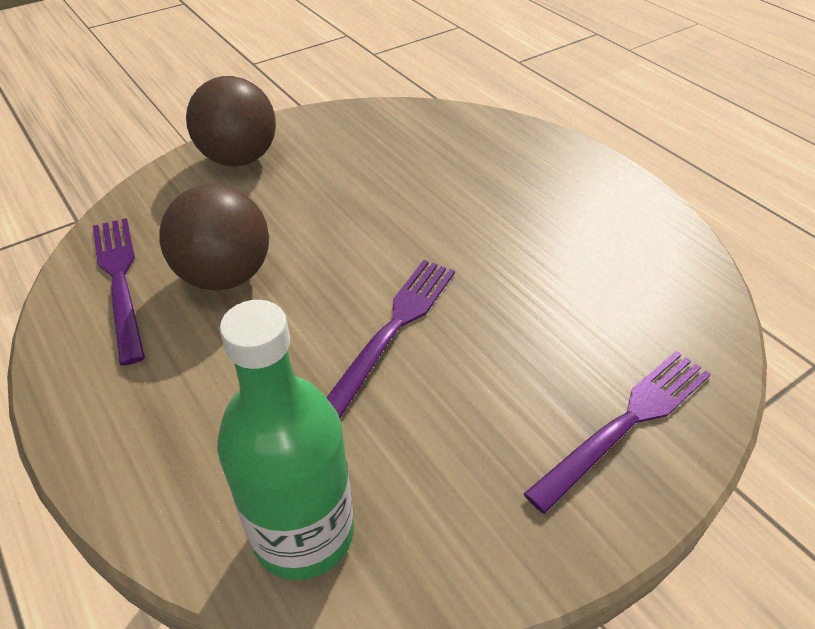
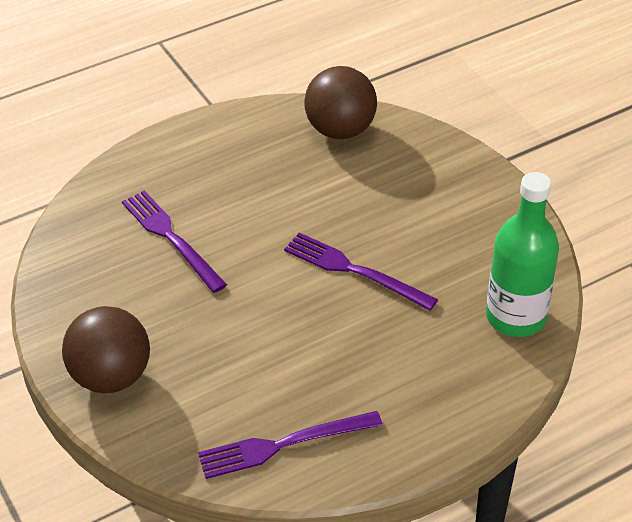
camera: 85 degrees left, 0 degrees up
(225, 276) = (285, 372): brown ball -> brown ball (340, 130)
(626, 423) = (440, 170): purple fork -> purple fork (171, 238)

